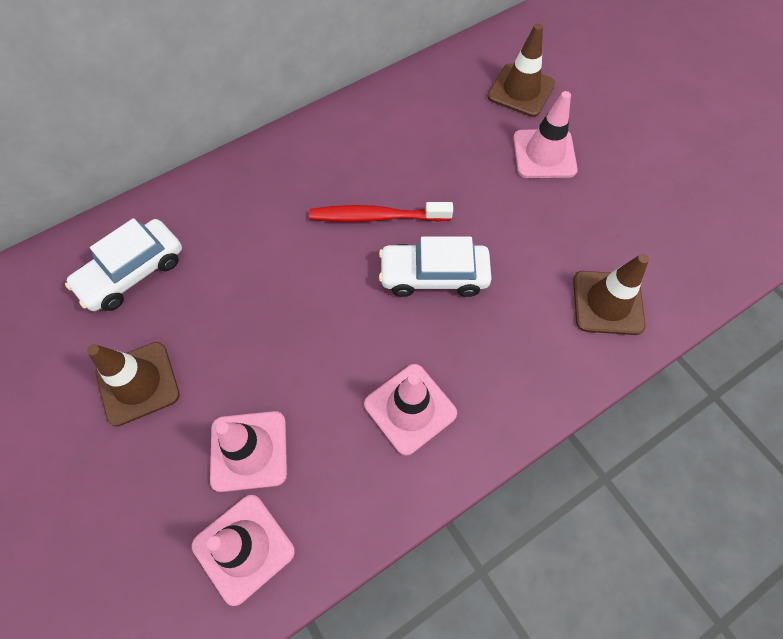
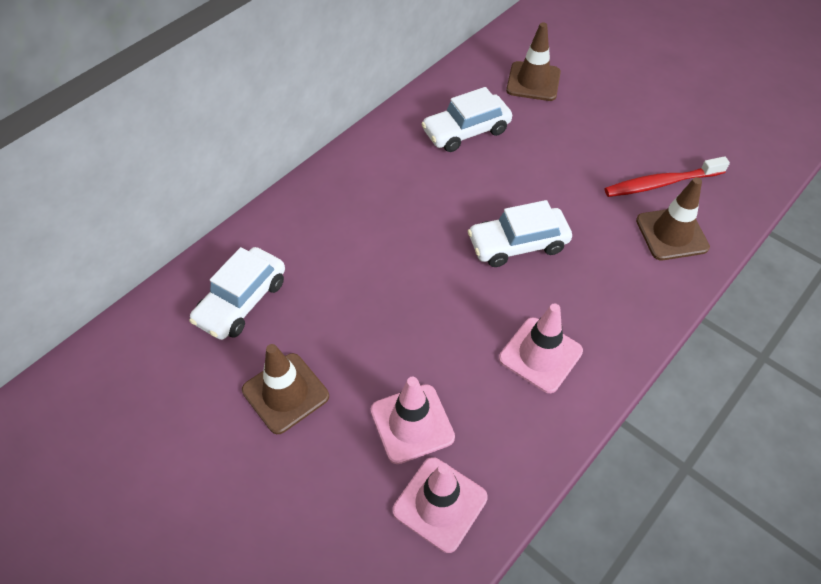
camera: 15 degrees left, 10 degrees down
(377, 217) = (449, 207): red toothbrush -> red toothbrush (661, 183)
(427, 133) = (466, 131): none -> white car
(544, 154) = (573, 128): pink traffic cone -> none

